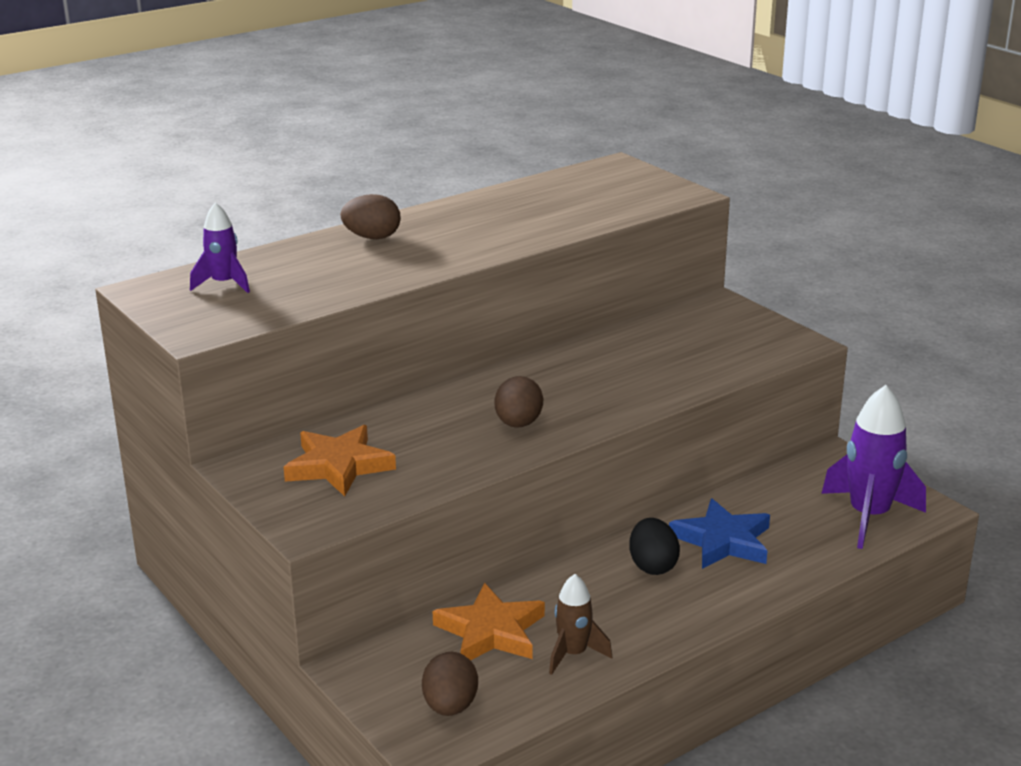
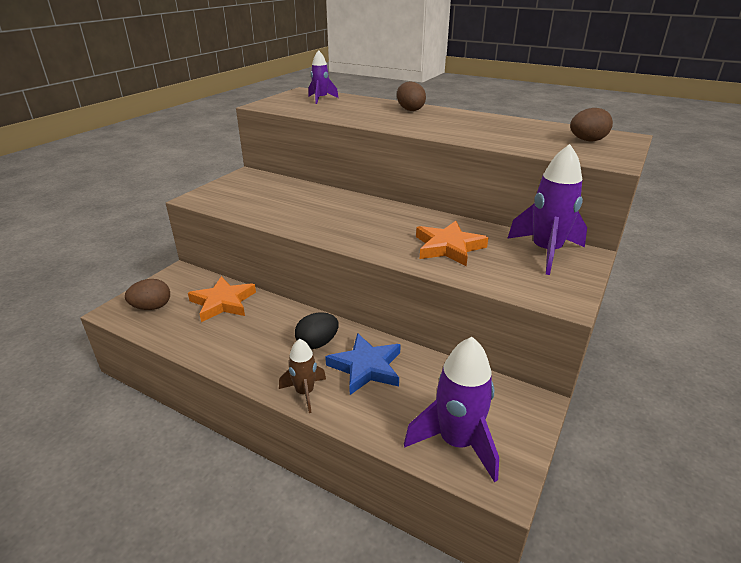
camera: 65 degrees right, 5 degrees up
(339, 466) = (258, 192): orange star -> orange star (448, 247)
(518, 424) = (335, 223): brown egg -> brown egg (587, 141)
(573, 654) = (210, 335): brown rocket -> brown rocket (305, 392)
(701, 320) = (546, 252): none -> purple rocket

